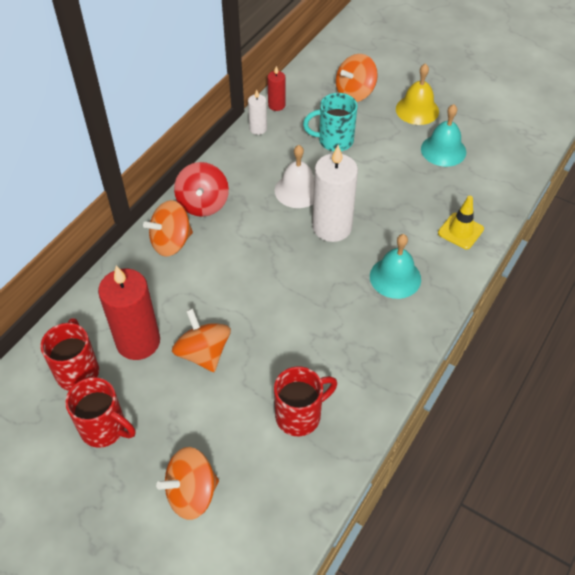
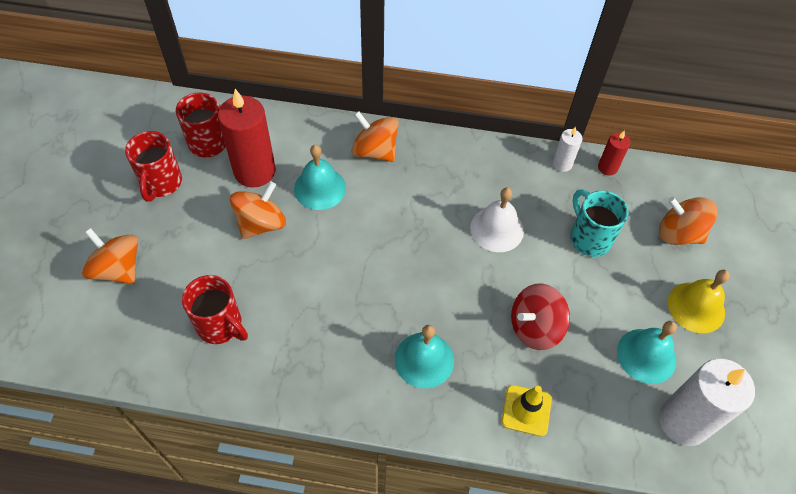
camera: 65 degrees right, 5 degrees up
(189, 295) = (320, 188): none -> turquoise bell
(203, 204) = (434, 157): red spinning top -> red spinning top (535, 327)
(332, 227) = (463, 277): white candle -> white candle (683, 421)

